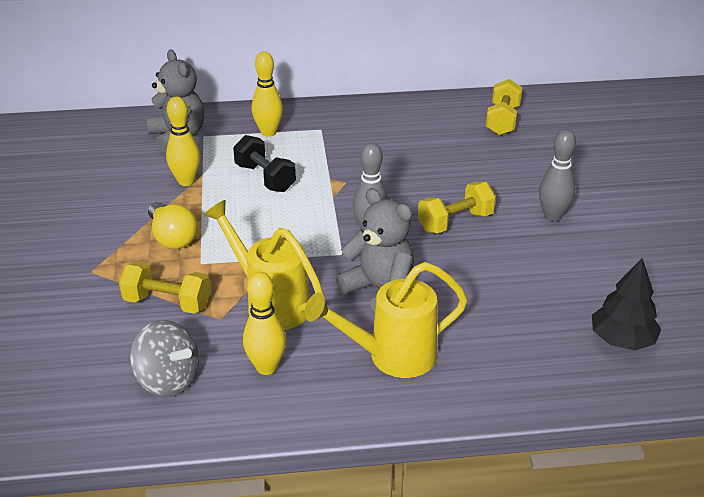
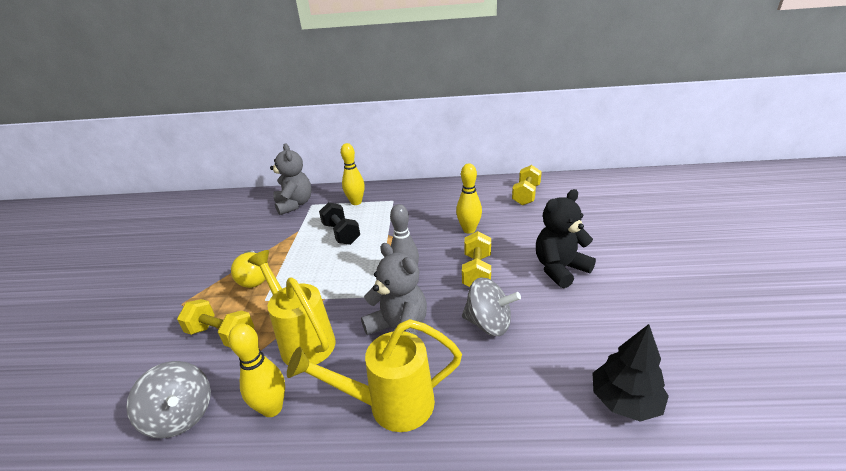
camera: 10 degrees right, 5 degrees down
(186, 181) = (285, 235): yellow bowling pin -> yellow bowling pin (469, 230)
(455, 222) = (477, 272): yellow dumbbell -> yellow dumbbell turned 60 degrees counterclockwise
(479, 278) = (488, 324): none -> grey spinning top
(552, 216) = (560, 269): grey bowling pin -> black teddy bear

